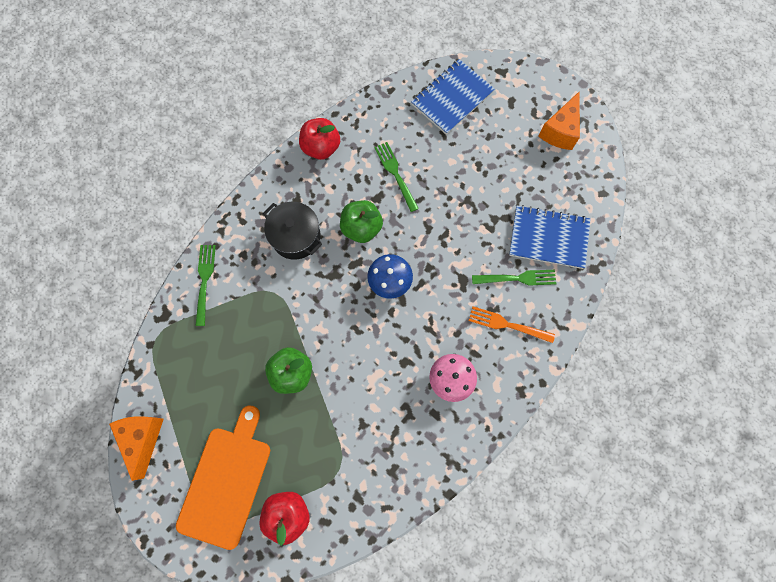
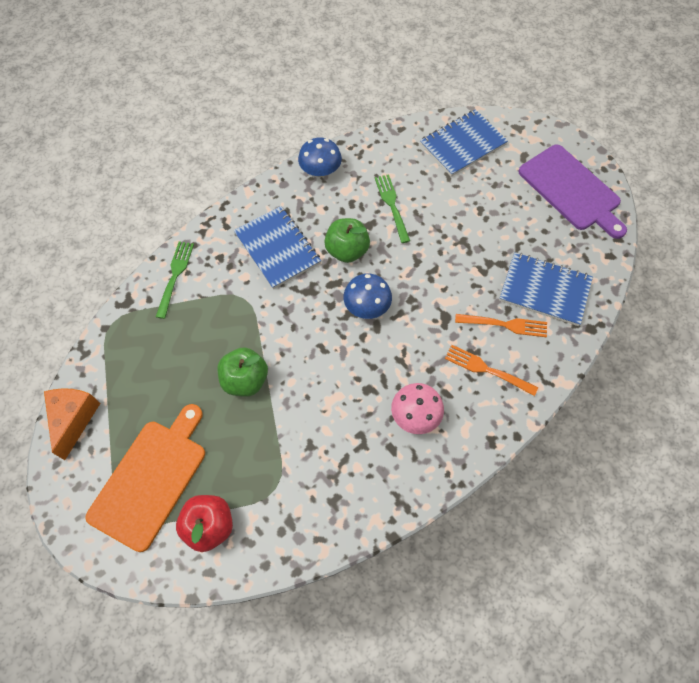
camera: 10 degrees right, 10 degrees down
(296, 236) = (277, 248): black pot -> blue notebook
(321, 147) = (320, 170): red apple -> blue mushroom
(517, 278) = (504, 325): green fork -> orange fork
(560, 131) = (571, 190): orange cheese -> purple cutting board

